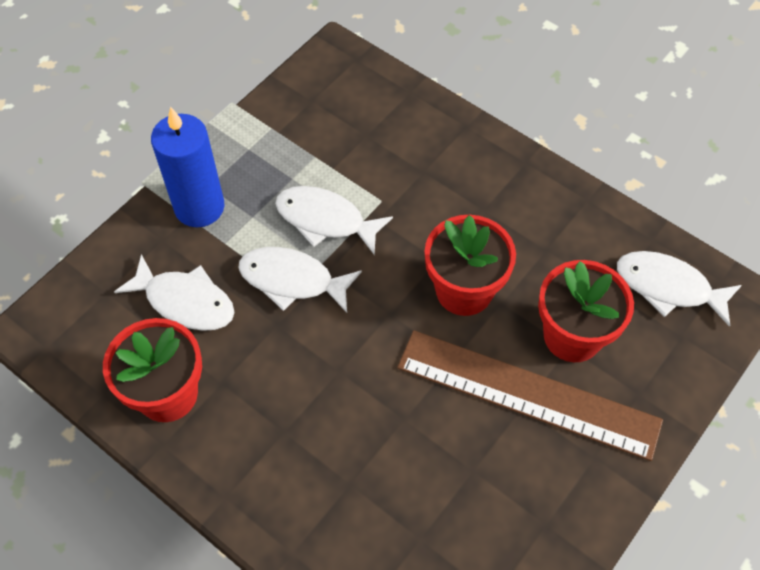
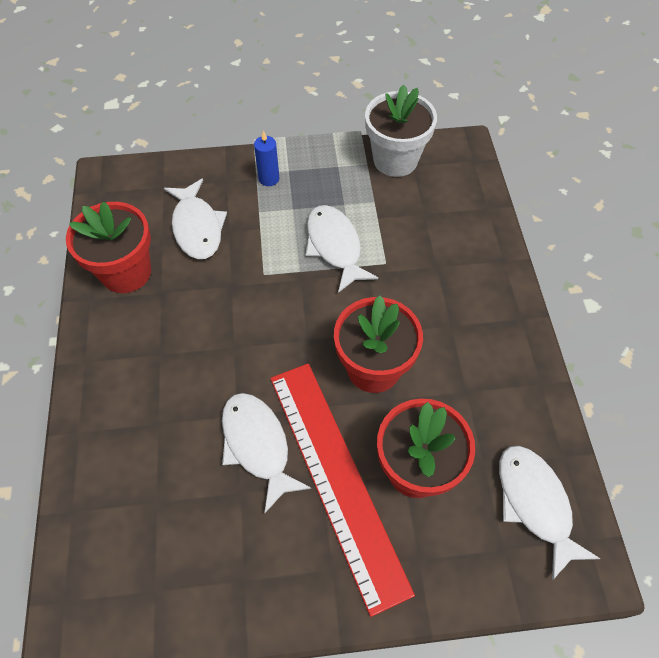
camera: 45 degrees right, 0 degrees up
(199, 207) = (269, 179): blue candle -> blue candle, size x0.50
(292, 106) = (395, 160): none -> white flower pot
(292, 280) = (271, 267): white fish -> white fish (257, 445)
(527, 394) = (336, 478): brown ruler -> red ruler

